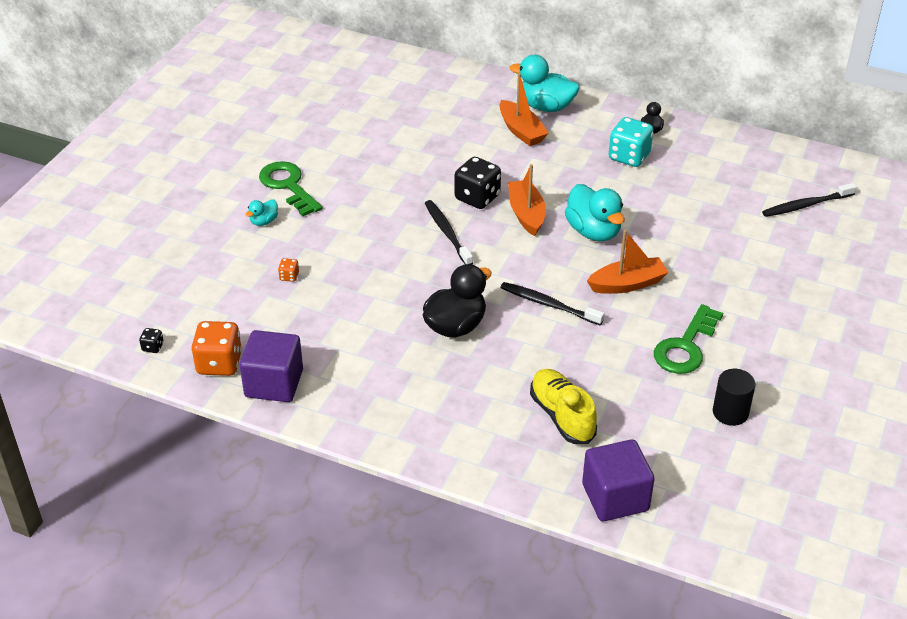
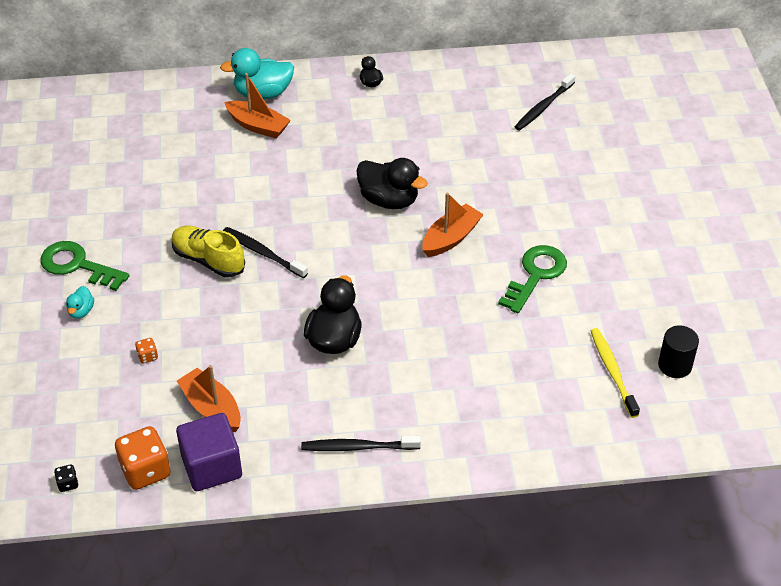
camera: 30 degrees left, 5 degrees up
(477, 197) = (265, 207): black dice -> none
(526, 214) = (320, 206): orange boat -> orange boat (211, 408)
(548, 304) = (398, 285): black toothbrush -> black toothbrush (357, 447)
(562, 415) = (481, 382): yellow shoe -> yellow shoe (208, 260)
(593, 231) = (389, 200): turquoise duck -> black duck
(615, 497) = (572, 434): purple cube -> none
(629, 157) = (370, 116): turquoise dice -> none
(686, 346) = (535, 275): green key -> green key turned 150 degrees counterclockwise
(699, 459) = (612, 371): none -> yellow toothbrush
(730, 412) = (608, 319): black cylinder -> black cylinder (675, 365)

